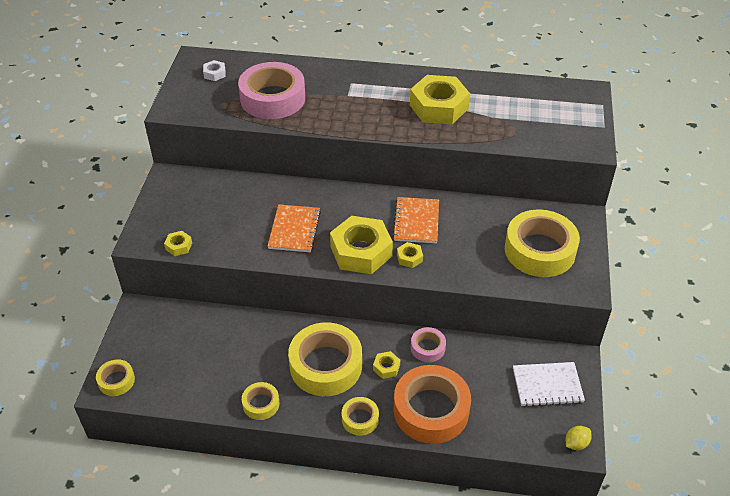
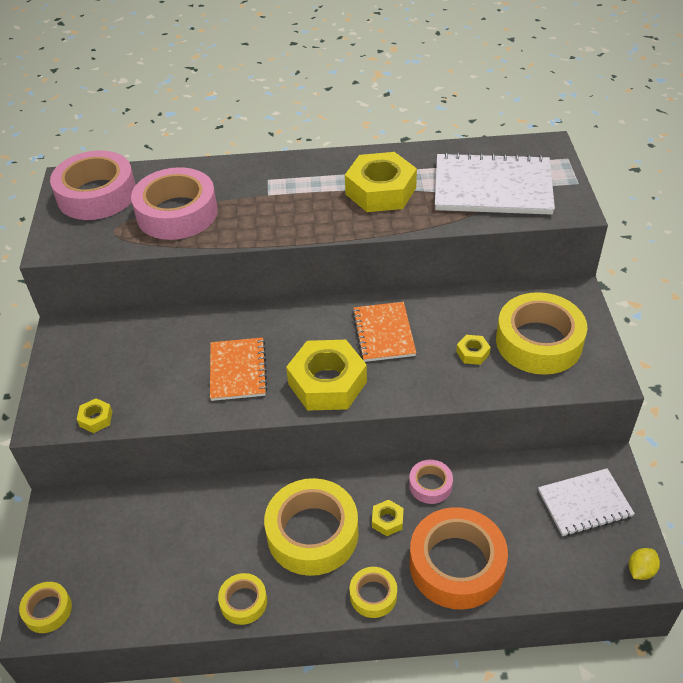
camera: 10 degrees left, 0 degrees up
(214, 74) = (97, 195): white nut -> pink tape
(409, 258) = (388, 380): yellow nut -> yellow nut (472, 353)
(531, 119) = (492, 187): none -> white notebook

